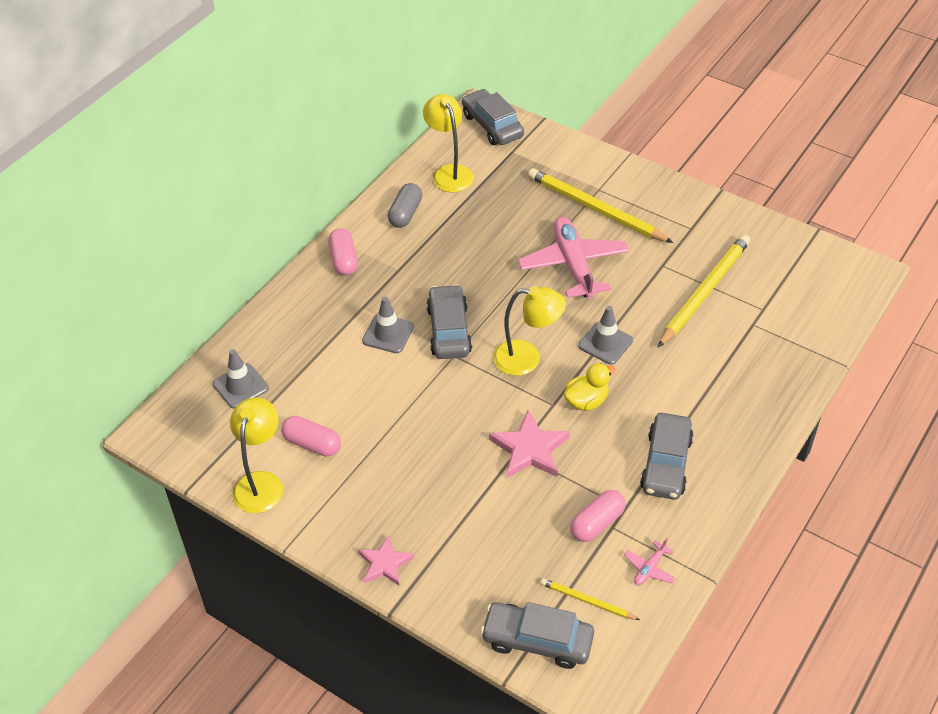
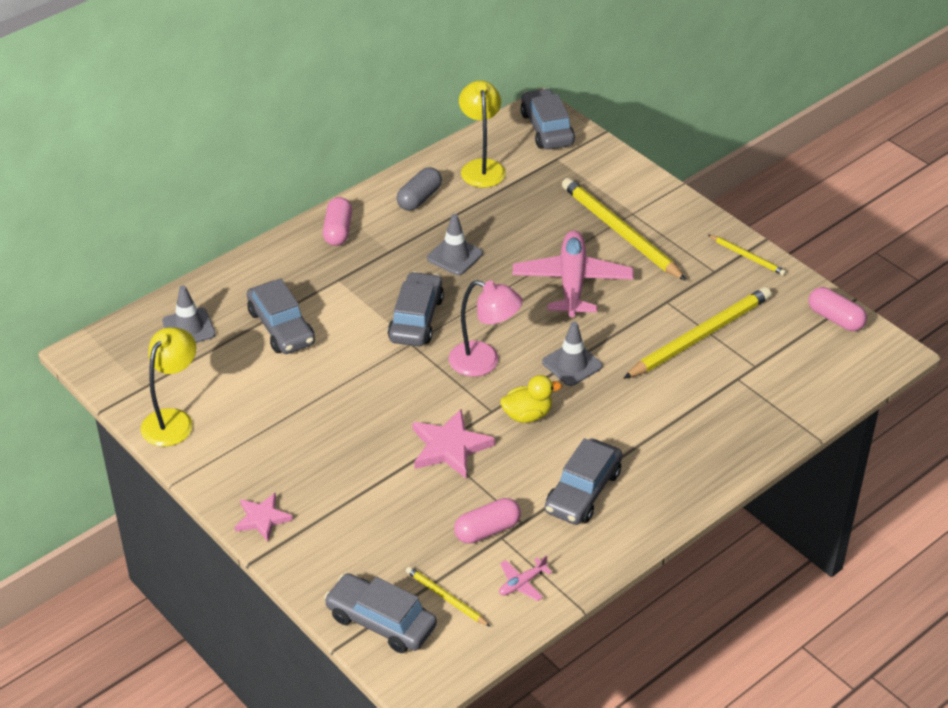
camera: 15 degrees right, 5 degrees down
(312, 444) = (236, 396): pink capsule -> pink capsule (835, 319)
(328, 366) = (281, 327): none -> grey car
(388, 334) = (353, 309): grey traffic cone -> grey traffic cone (455, 256)
(527, 359) = (484, 362): yellow lamp -> pink lamp
(713, 209) = (747, 257): none -> yellow pencil

